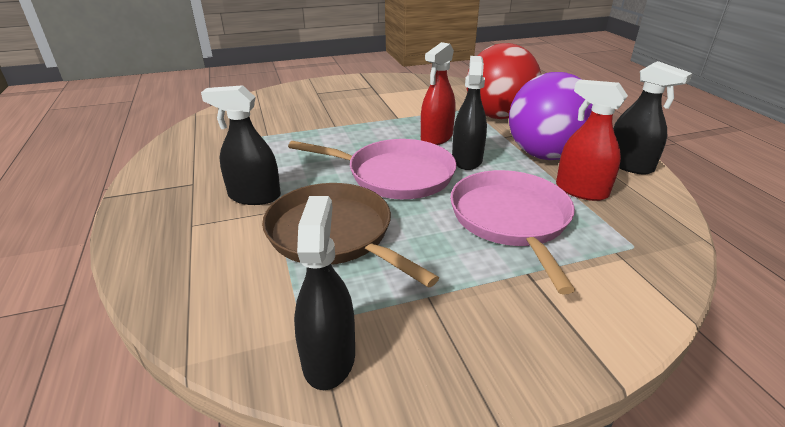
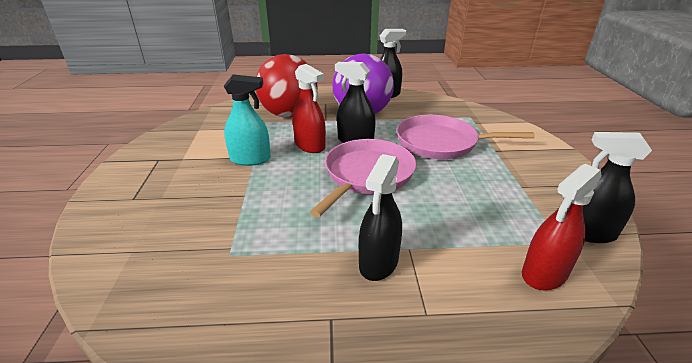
camera: 75 degrees left, 0 degrees up
(333, 234) = (452, 217): brown pan -> none
(392, 117) = (250, 159): none -> turquoise spray bottle
(581, 190) = (411, 115): red spray bottle -> red spray bottle (544, 274)

